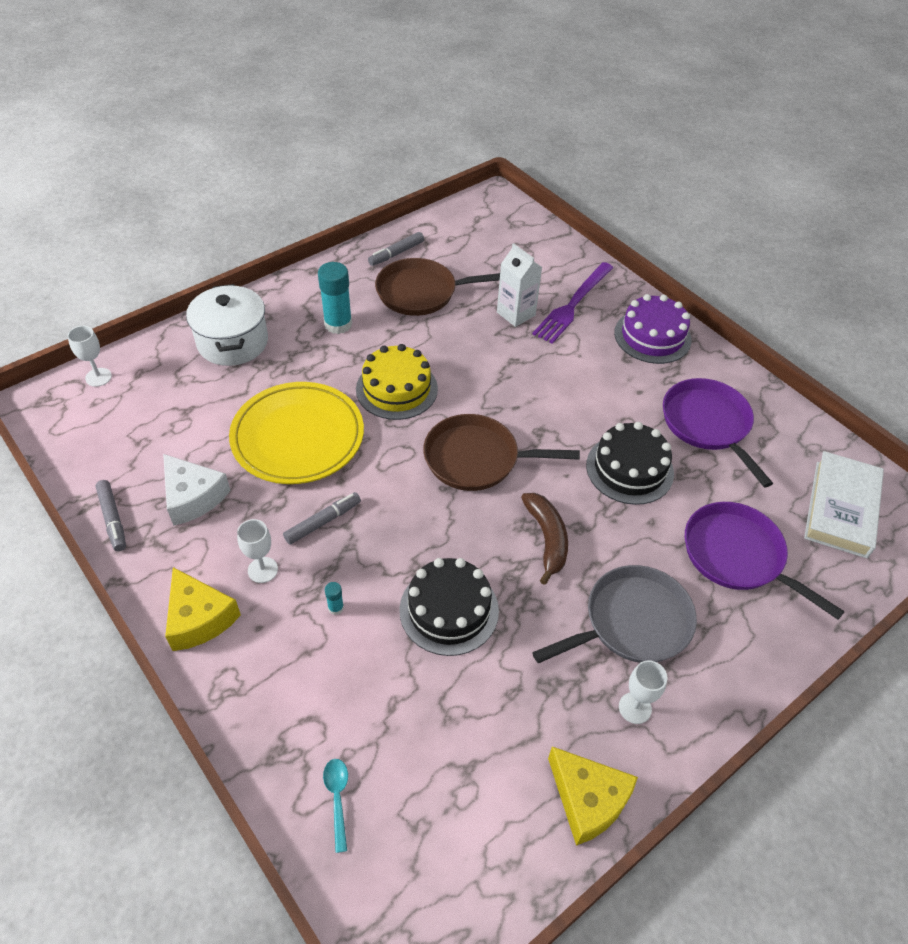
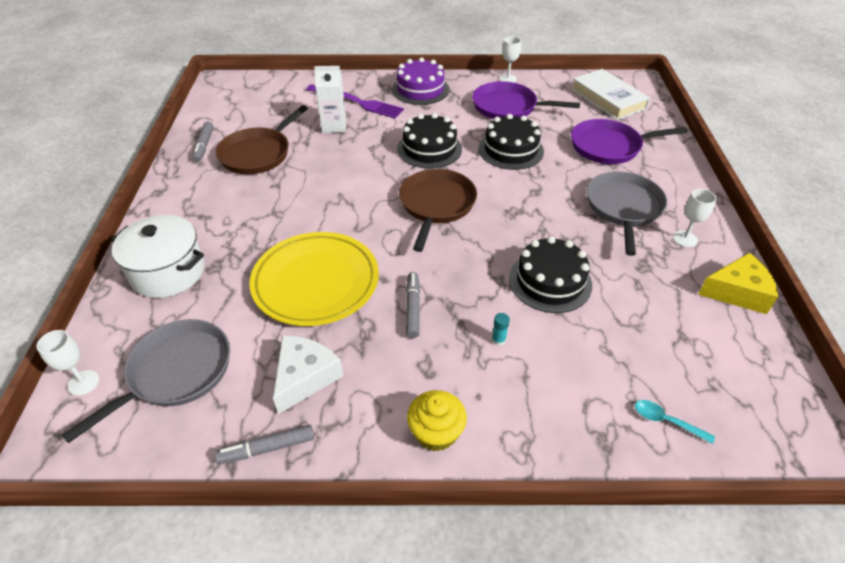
camera: 50 degrees left, 5 degrees down
(113, 518) = (267, 448): grey marker -> grey marker turned 150 degrees clockwise
(142, 418) = (176, 372): none -> grey pan
(193, 497) = (305, 377): white cheese -> white cheese turned 60 degrees counterclockwise
(199, 618) = (436, 432): yellow cheese -> yellow cupcake
(262, 570) = (424, 366): white goblet -> white goblet (508, 79)
(338, 324) = (231, 206): turquoise glue stick -> none
(396, 389) = (332, 209): yellow cake -> none
(476, 459) = (436, 205): brown pan -> brown pan turned 150 degrees clockwise
(547, 539) = (532, 209): brown banana -> none
(558, 403) = (429, 149): none -> black cake
(573, 304) = (357, 102): purple fork -> purple fork turned 45 degrees counterclockwise

